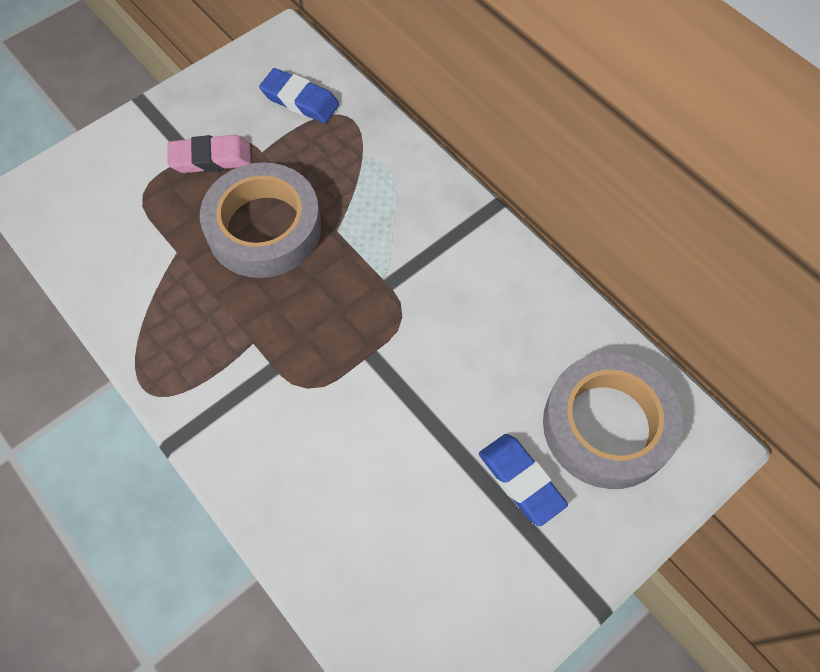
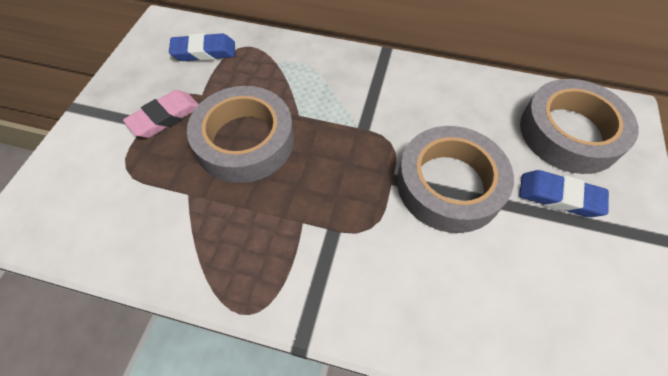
camera: 35 degrees left, 5 degrees down
(420, 396) = (449, 184): none -> grey tape

